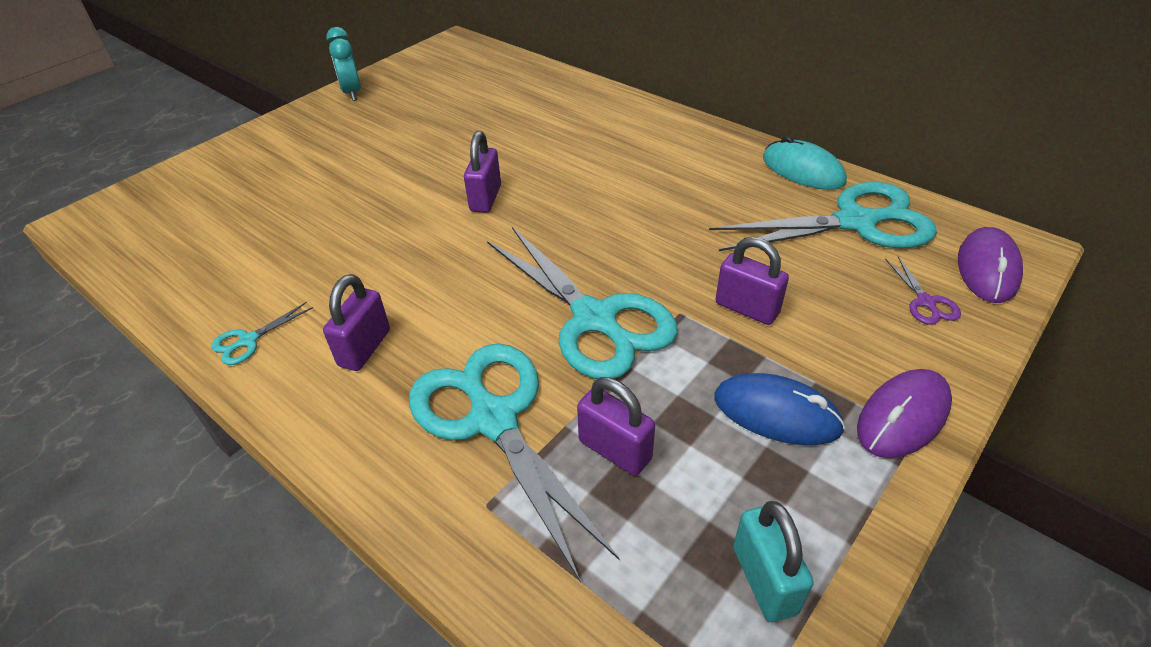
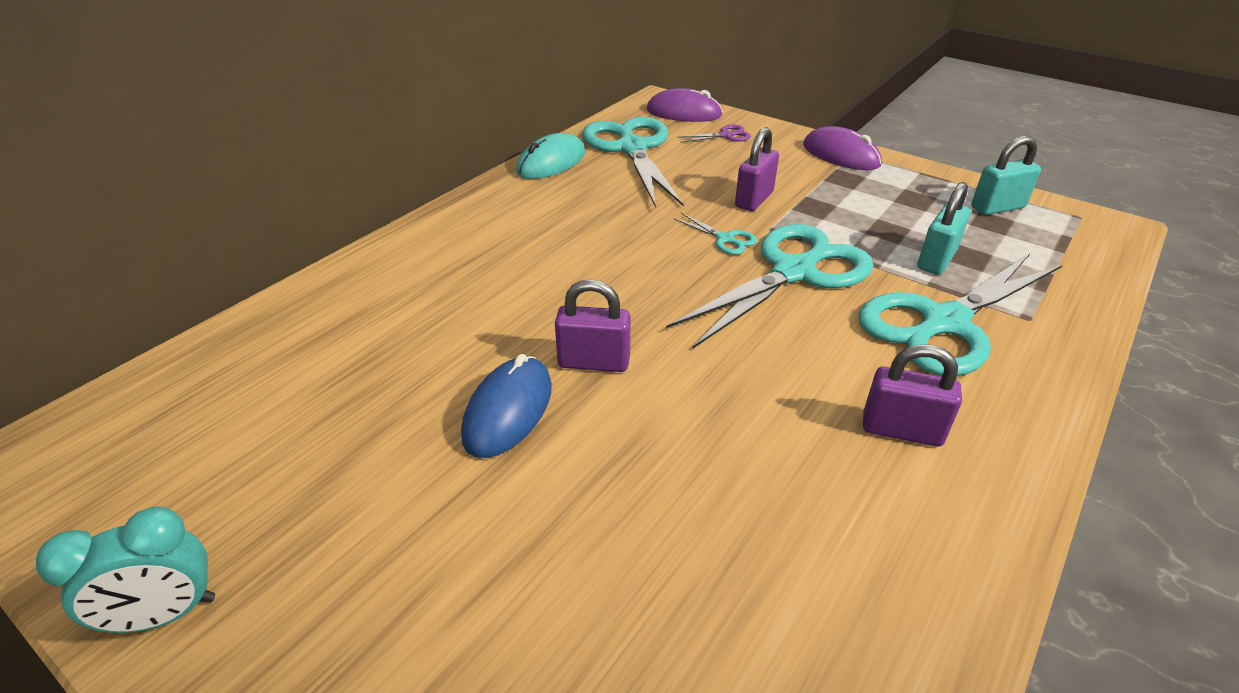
camera: 95 degrees left, 5 degrees down
(248, 340) = (944, 560): turquoise scissors -> turquoise scissors (725, 239)
(615, 450) = (936, 260): purple padlock -> turquoise padlock
(776, 413) = (862, 195): blue mouse -> blue mouse (508, 411)

